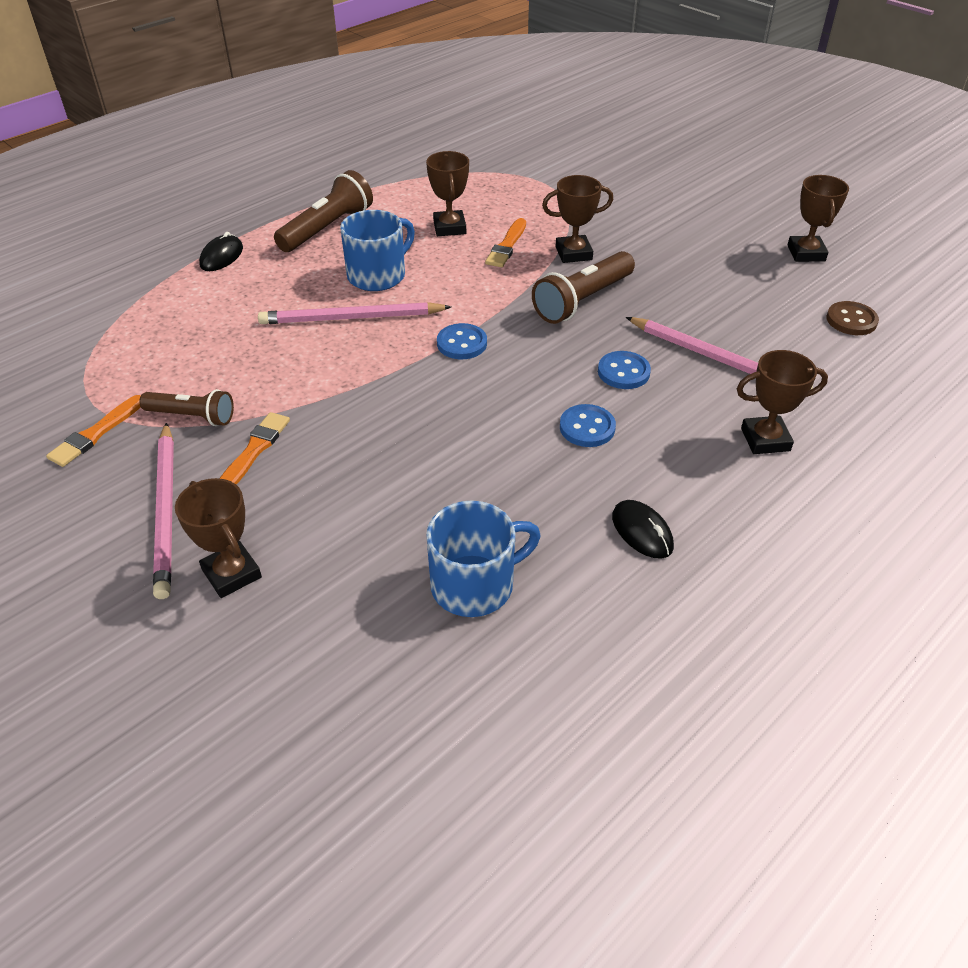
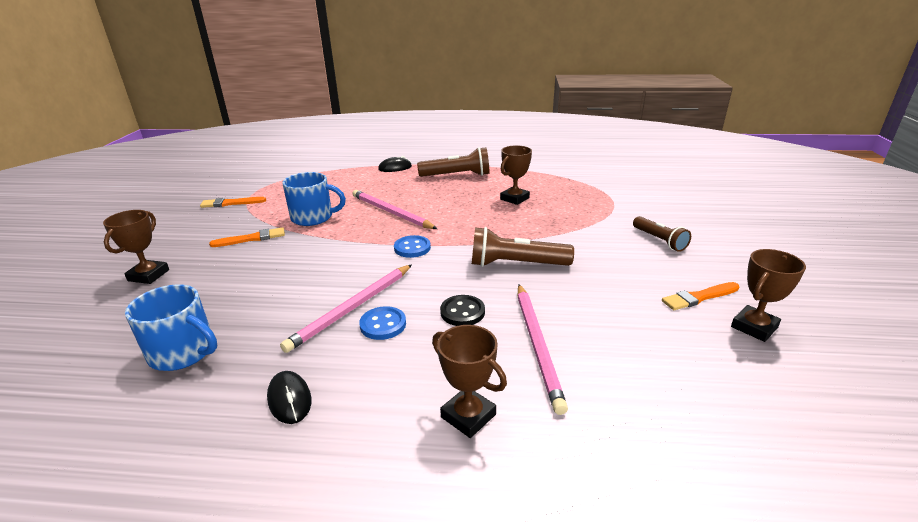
camera: 50 degrees right, 15 degrees down
(166, 511) = (187, 240): pink pencil -> pink pencil (352, 308)
(192, 416) = (264, 215): brown flashlight -> brown flashlight (659, 240)
(378, 275) = (438, 202): blue mug -> blue mug (313, 217)
(507, 246) = (528, 219): orange brush -> orange brush (699, 297)
(573, 253) = (560, 240): brown trophy -> none
(623, 372) = (462, 312): blue button -> black button
(642, 532) = (289, 399): black mouse -> black mouse turned 45 degrees counterclockwise
(851, 320) = (710, 395): brown button -> none

